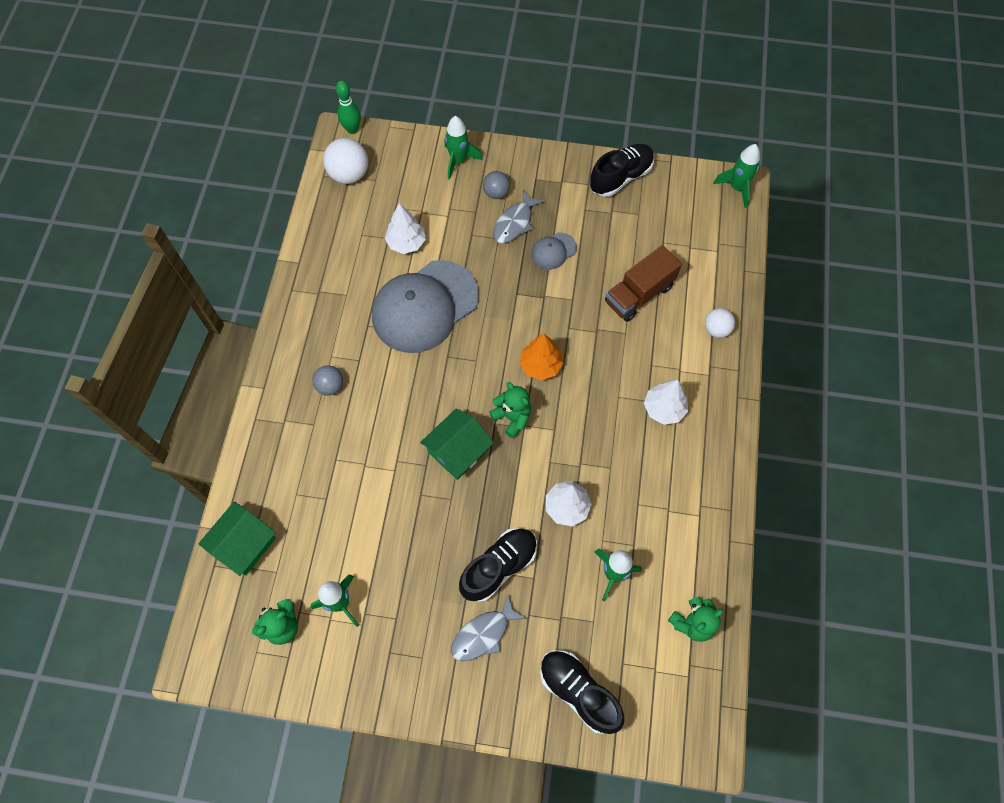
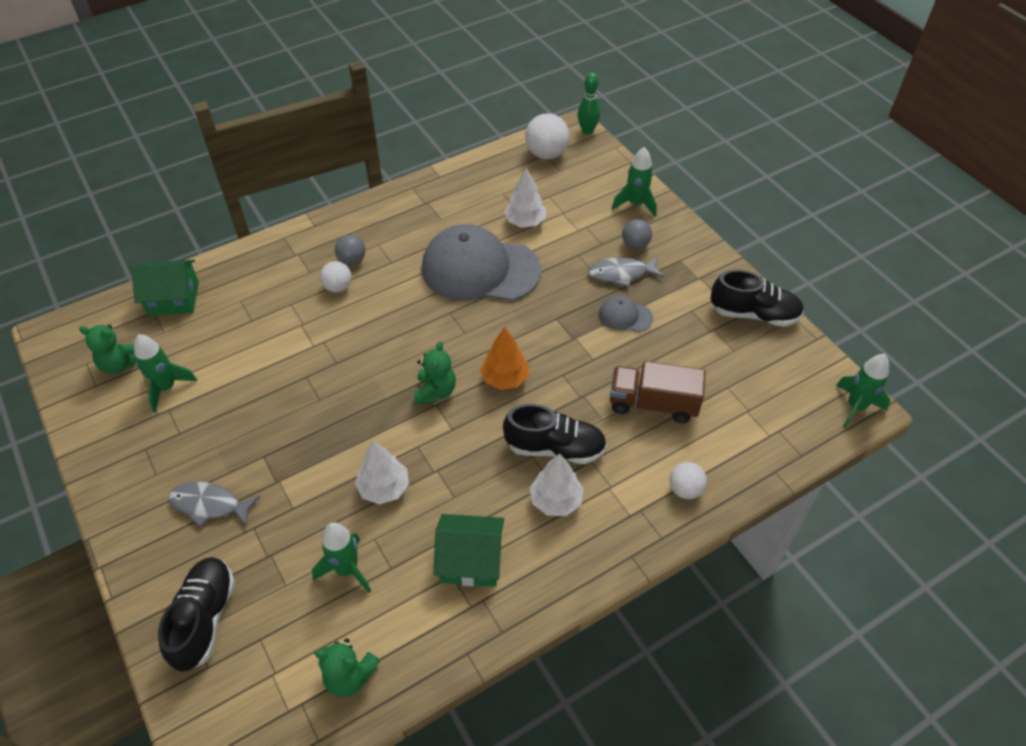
camera: 50 degrees right, 15 degrees down
(350, 414) = (338, 287): none -> white ball
(458, 451) = (368, 375): green house -> green house (470, 560)
(499, 567) = (283, 474): black shoe -> black shoe (555, 448)

